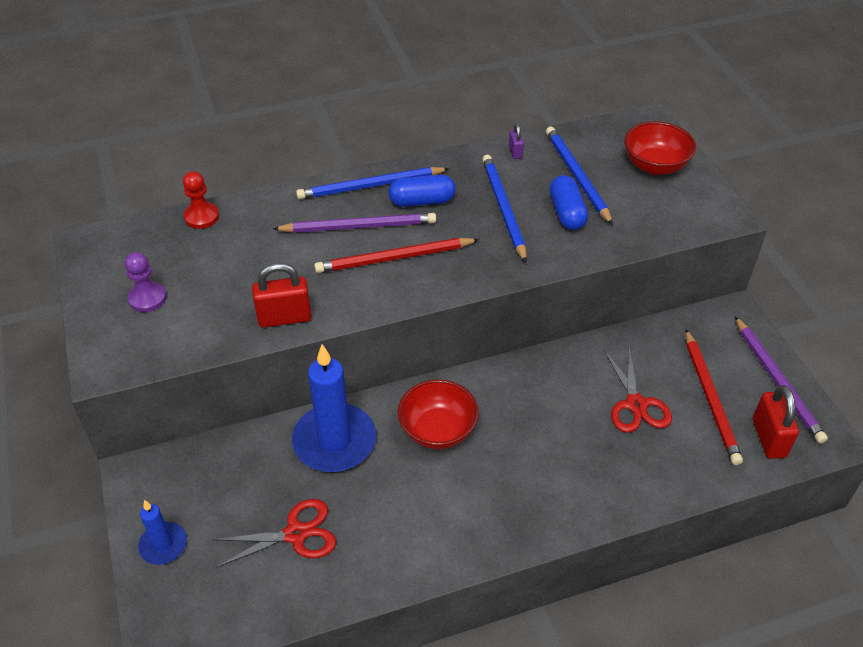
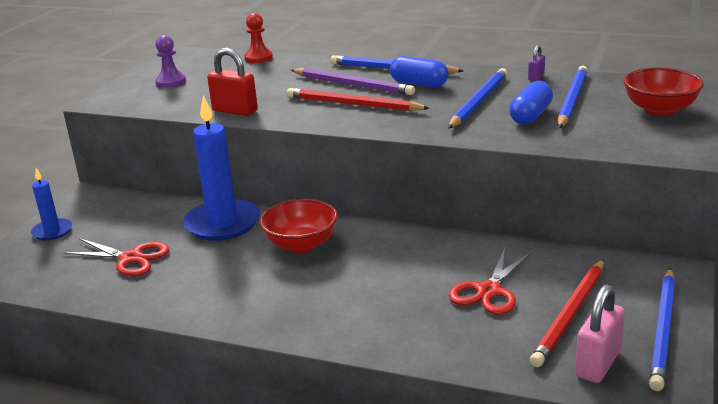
camera: 40 degrees right, 20 degrees down
(769, 438) = (597, 364): red padlock -> pink padlock
(777, 381) = (663, 330): purple pencil -> blue pencil

